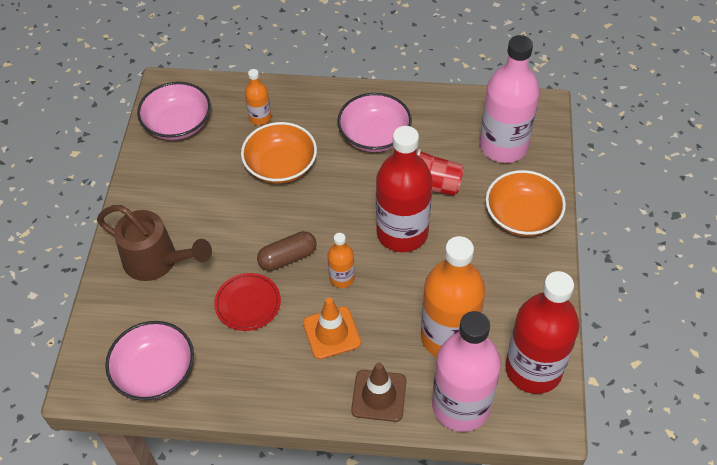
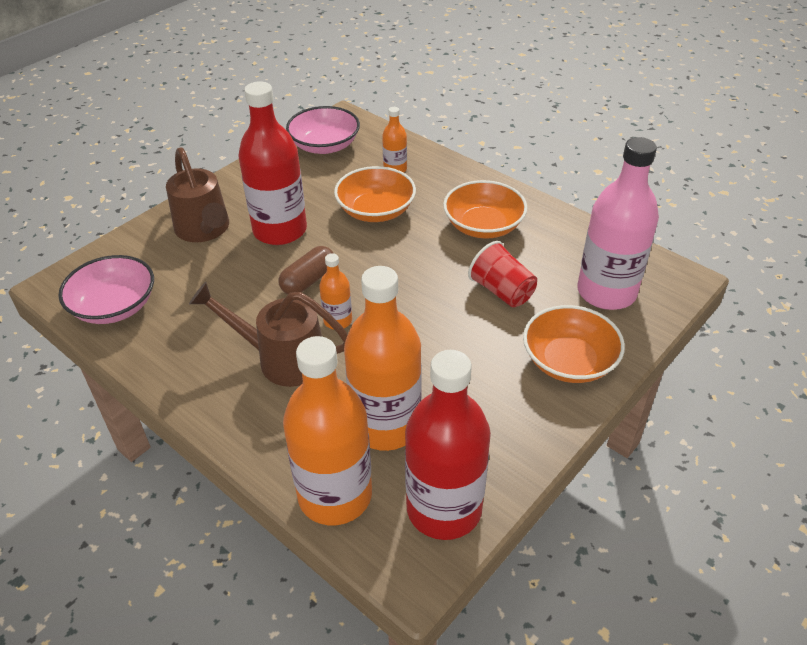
camera: 35 degrees right, 10 degrees down
(248, 303) = (239, 297): red plate -> none
(287, 257) = (308, 280): brown capsule -> brown capsule turned 60 degrees counterclockwise
(331, 333) = (282, 359): orange traffic cone -> brown watering can
(374, 135) = (483, 226): pink bowl -> orange bowl
(379, 395) = (268, 436): brown traffic cone -> none
(402, 233) = (431, 313): red bottle -> red bottle (280, 230)
(461, 406) = (335, 495): pink bottle -> orange bottle

